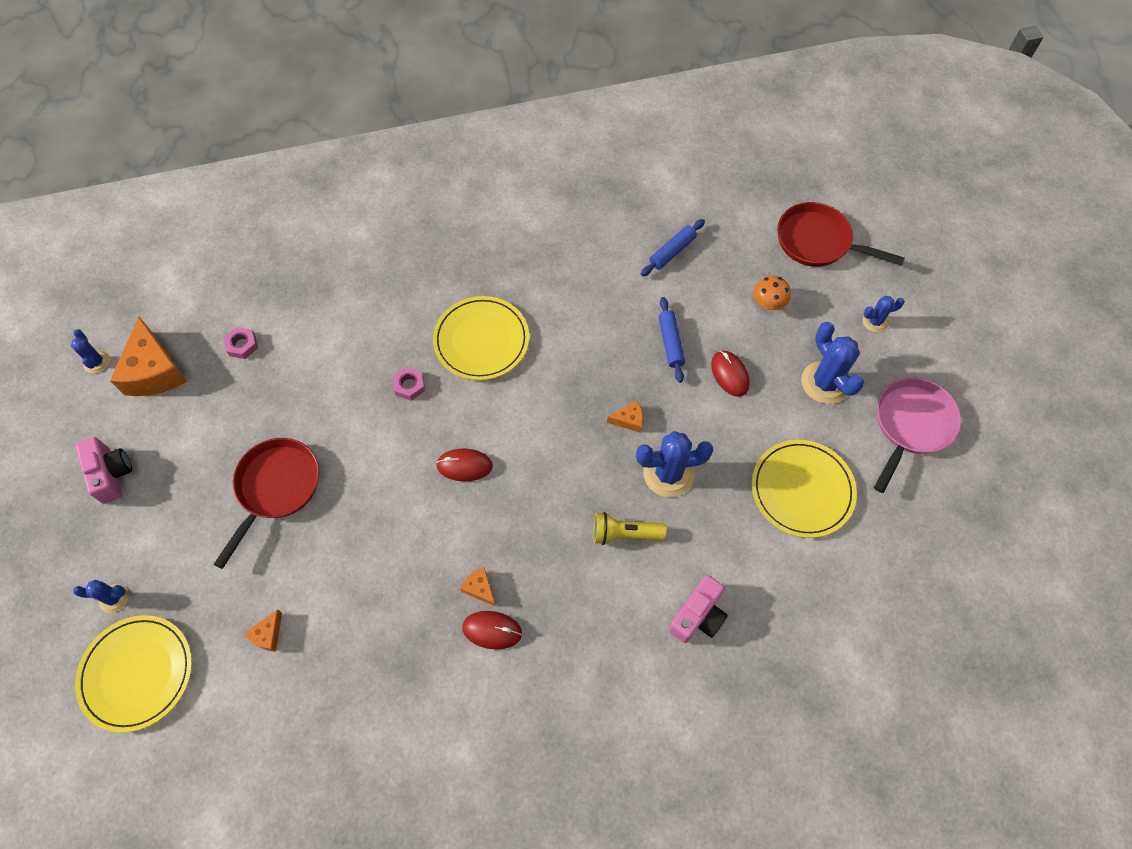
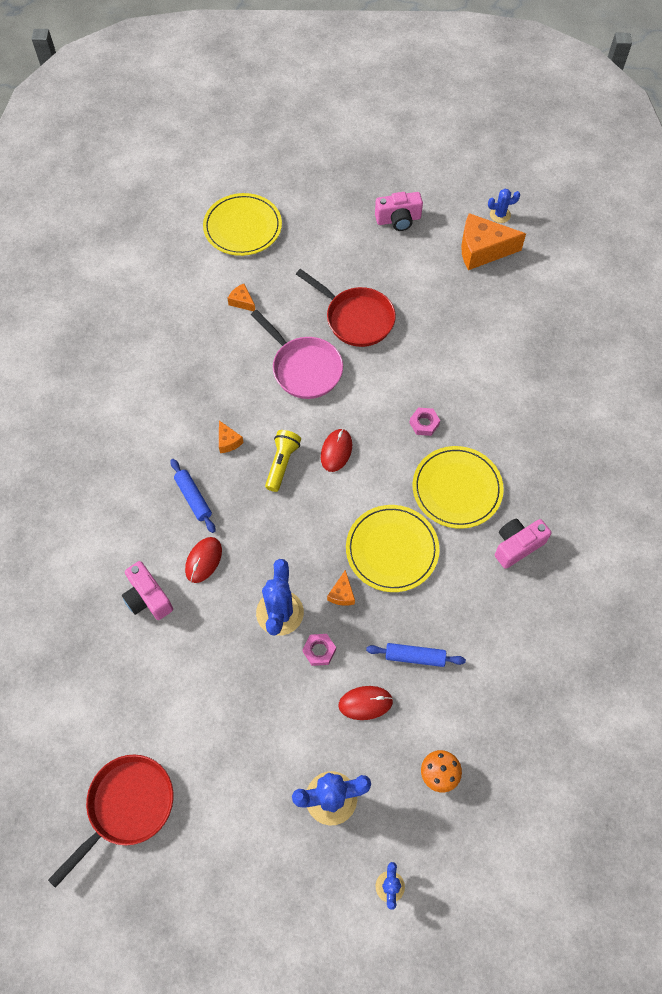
camera: 105 degrees right, 0 degrees up
(114, 598) = (300, 217): blue cactus -> none
(242, 345) = (494, 309): pink nut -> pink nut (319, 651)
(479, 588) = (228, 441): orange cheese -> orange cheese turned 90 degrees clockwise
(492, 630) = (192, 443): red mouse -> red mouse (203, 560)
(530, 279) = (517, 546): none -> pink camera
(625, 534) = (236, 560): yellow flashlight -> yellow flashlight (282, 464)
(672, 251) = (524, 693): blue rolling pin -> blue rolling pin (193, 498)
(802, 490) = (227, 729): yellow plate -> yellow plate (392, 549)
(818, 242) = (508, 863): red pan -> red pan (127, 806)
(911, 425) = (259, 871): pink pan -> pink pan (304, 368)

